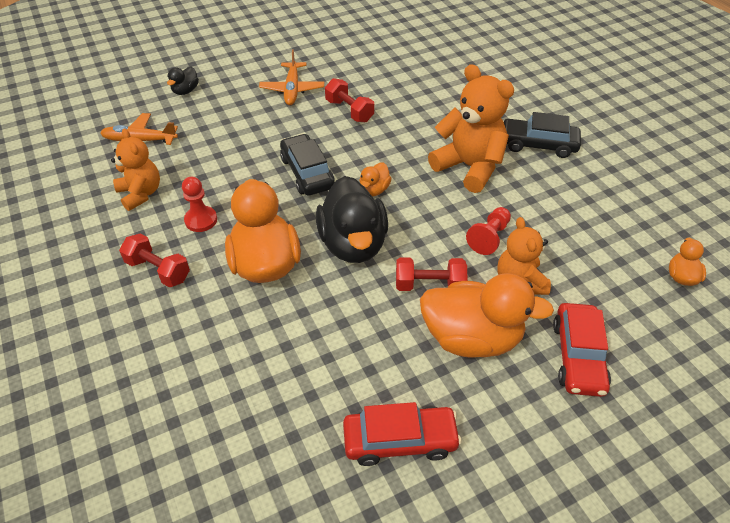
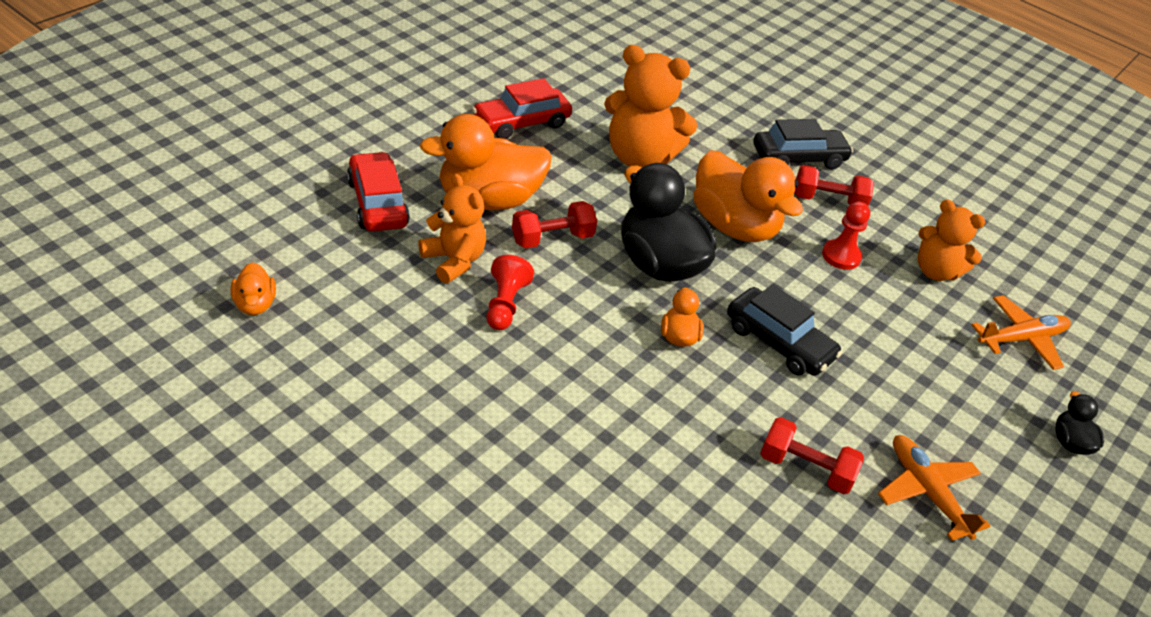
camera: 150 degrees right, 5 degrees down
(469, 167) = (569, 404): orange teddy bear -> orange teddy bear (639, 157)
(538, 144) = (477, 476): black car -> black car (798, 158)

